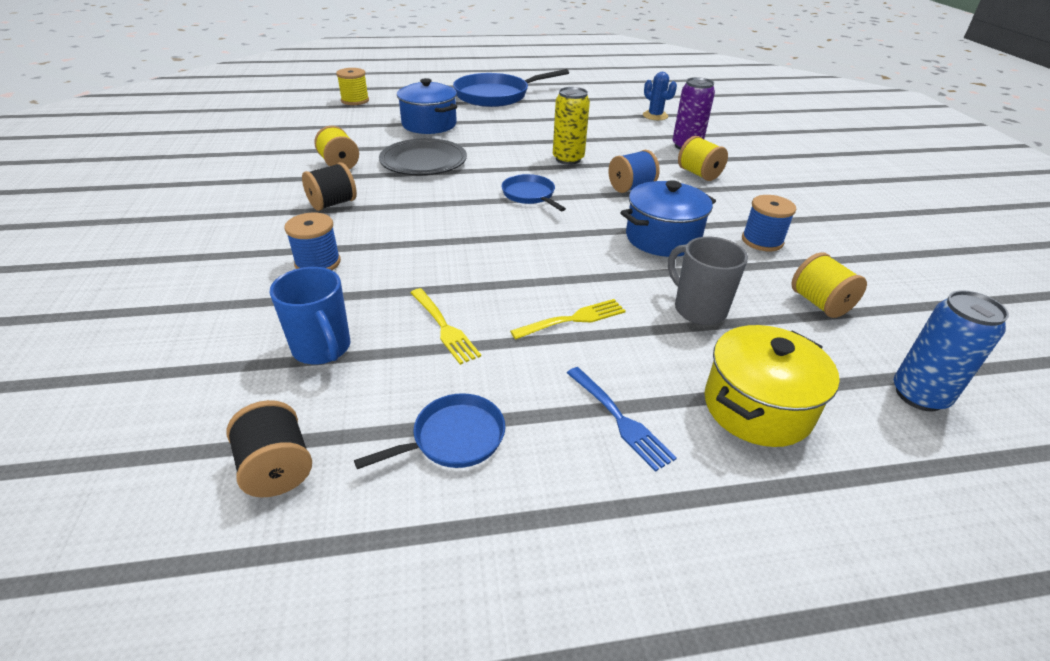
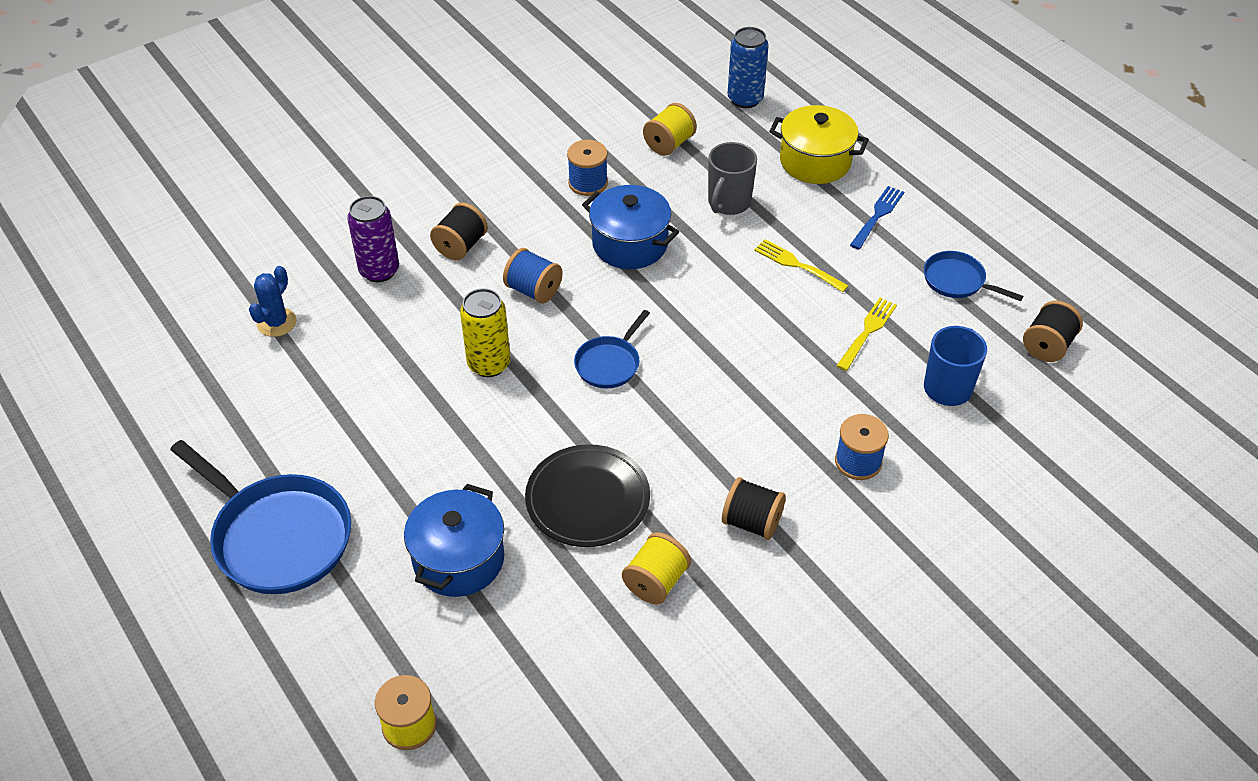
camera: 115 degrees left, 10 degrees up
(698, 174) = (460, 246): yellow spool -> black spool

